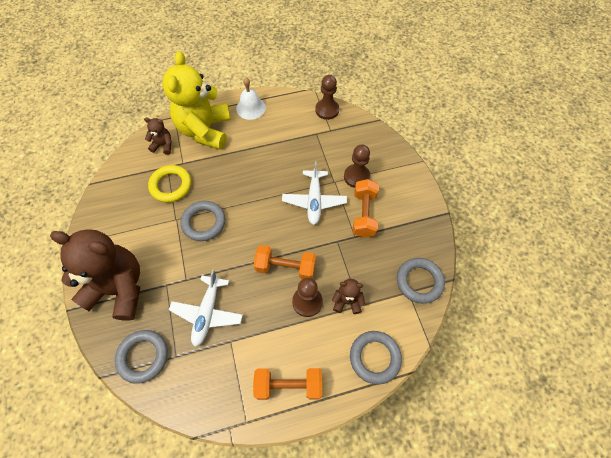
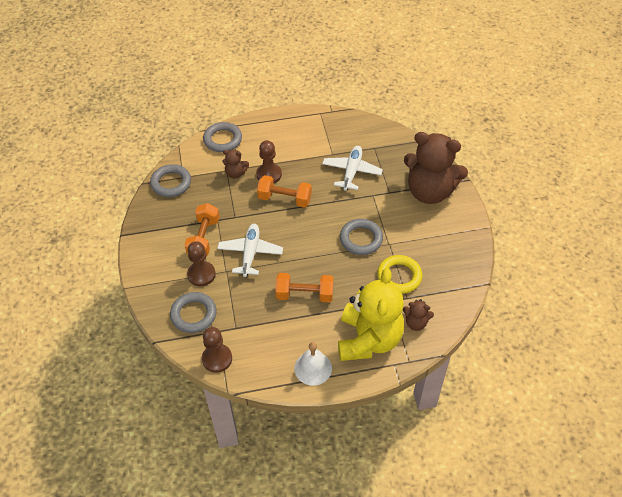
camera: 175 degrees left, 10 degrees down
(143, 356) = (399, 148): grey ring -> grey ring (193, 314)
(288, 385) = (289, 128): orange dumbbell -> orange dumbbell (304, 294)

